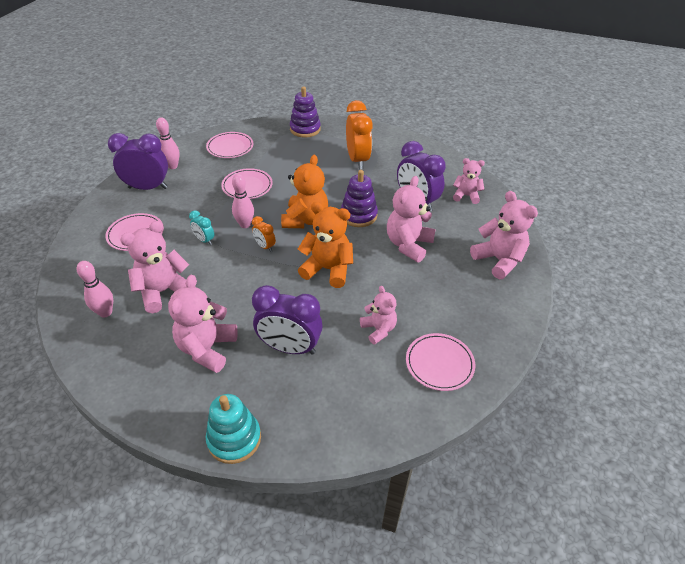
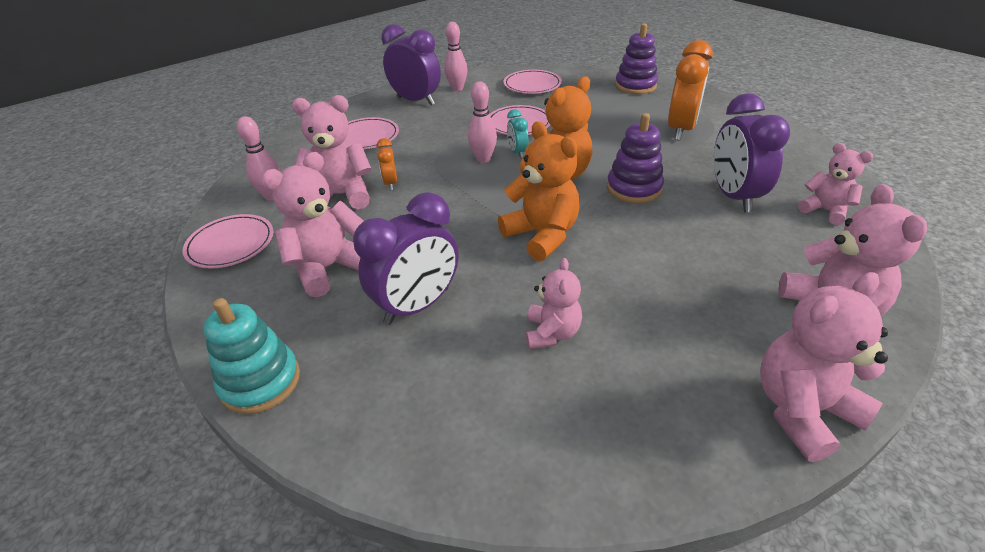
camera: 35 degrees right, 5 degrees down
(204, 240) = (426, 161): turquoise clock -> turquoise clock (517, 152)
(265, 246) = (486, 187): orange clock -> orange clock (390, 183)
(290, 347) = (417, 306): purple clock -> purple clock turned 90 degrees counterclockwise
(408, 245) = (681, 243): pink teddy bear -> pink teddy bear (802, 410)
(439, 363) = (611, 422): pink plate -> pink plate (231, 244)

